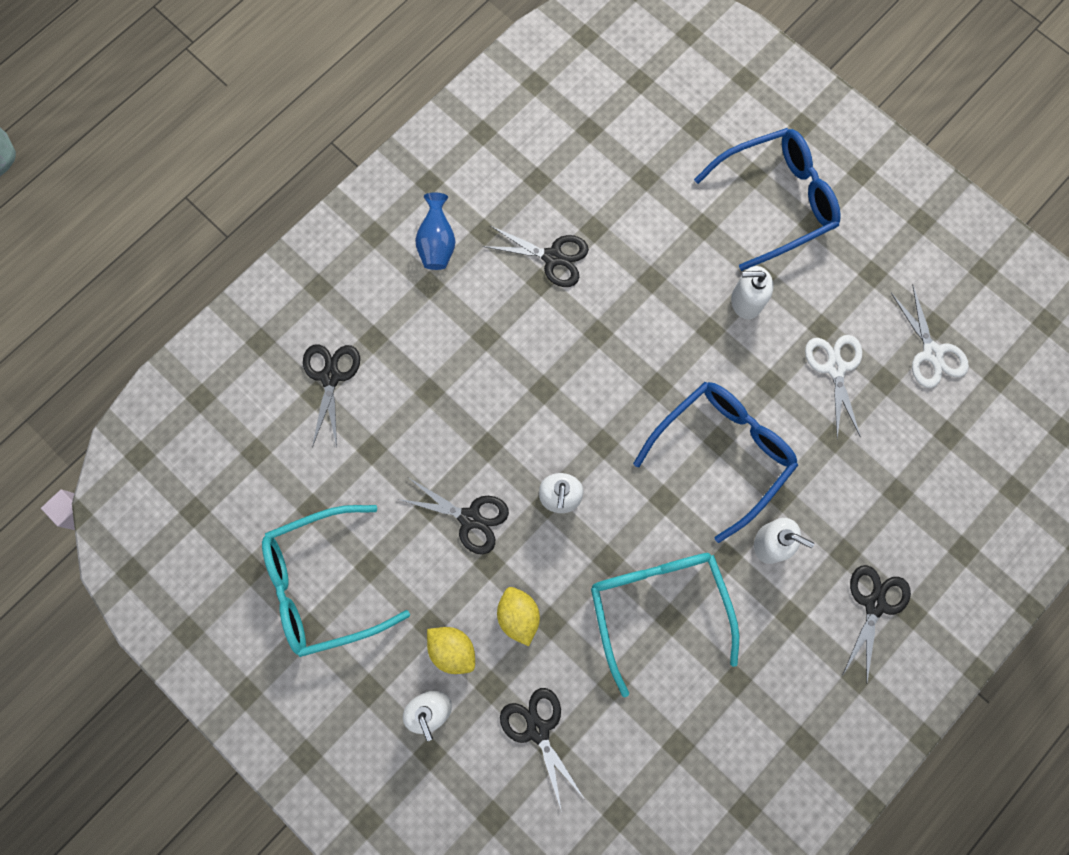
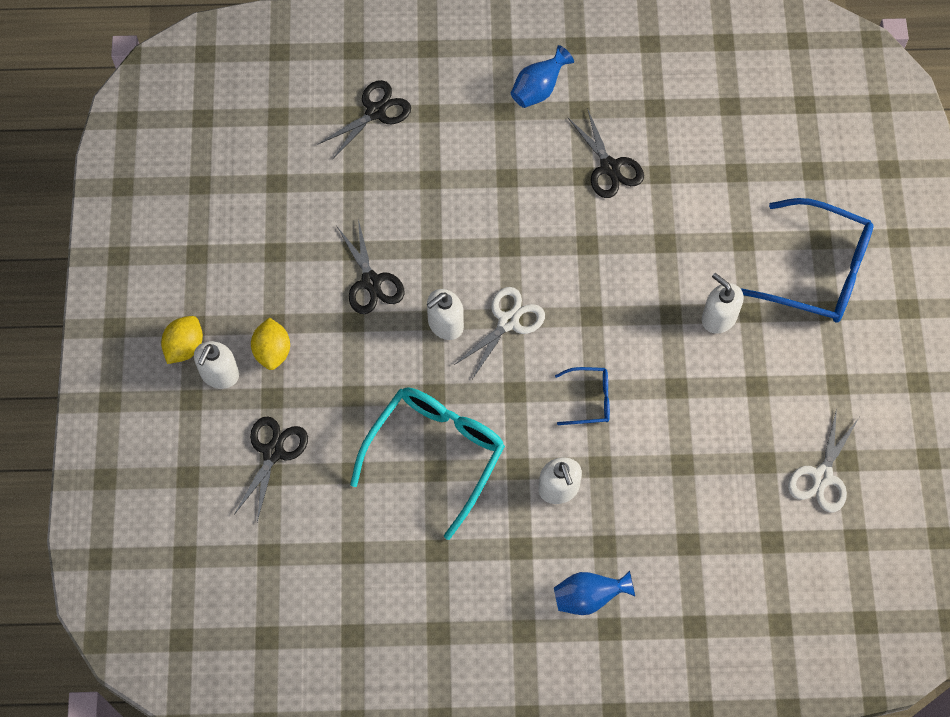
camera: 45 degrees right, 10 degrees down
(323, 584) = (235, 235): turquoise glasses -> none
(518, 615) = (337, 371): yellow lemon -> yellow lemon (184, 347)
(722, 453) = (589, 399): blue glasses -> blue glasses, size x0.48
(835, 368) = (736, 420): white scissors -> white scissors (508, 322)
(874, 604) = (588, 597): black scissors -> blue vase

